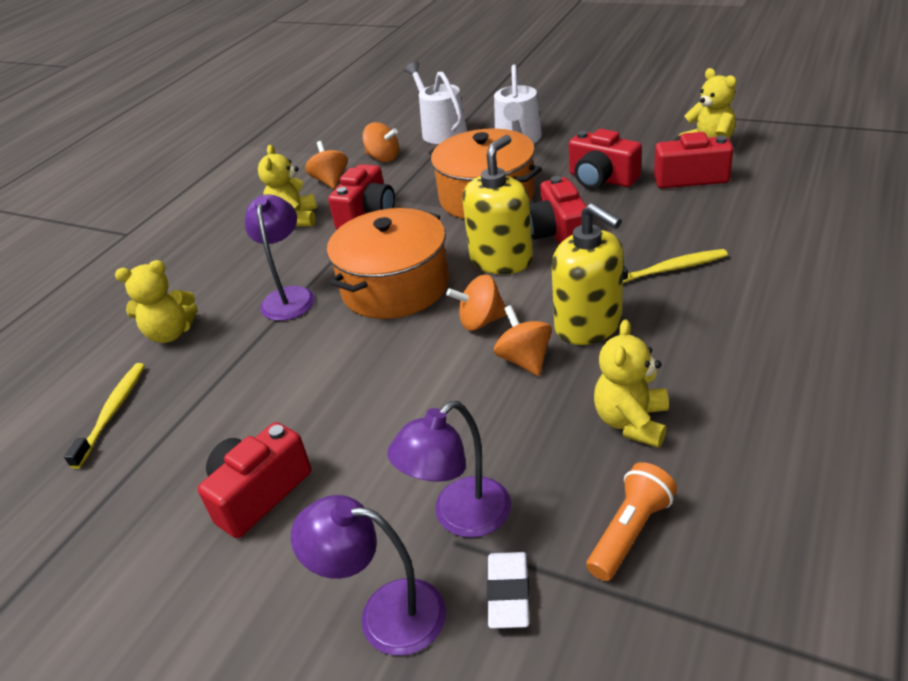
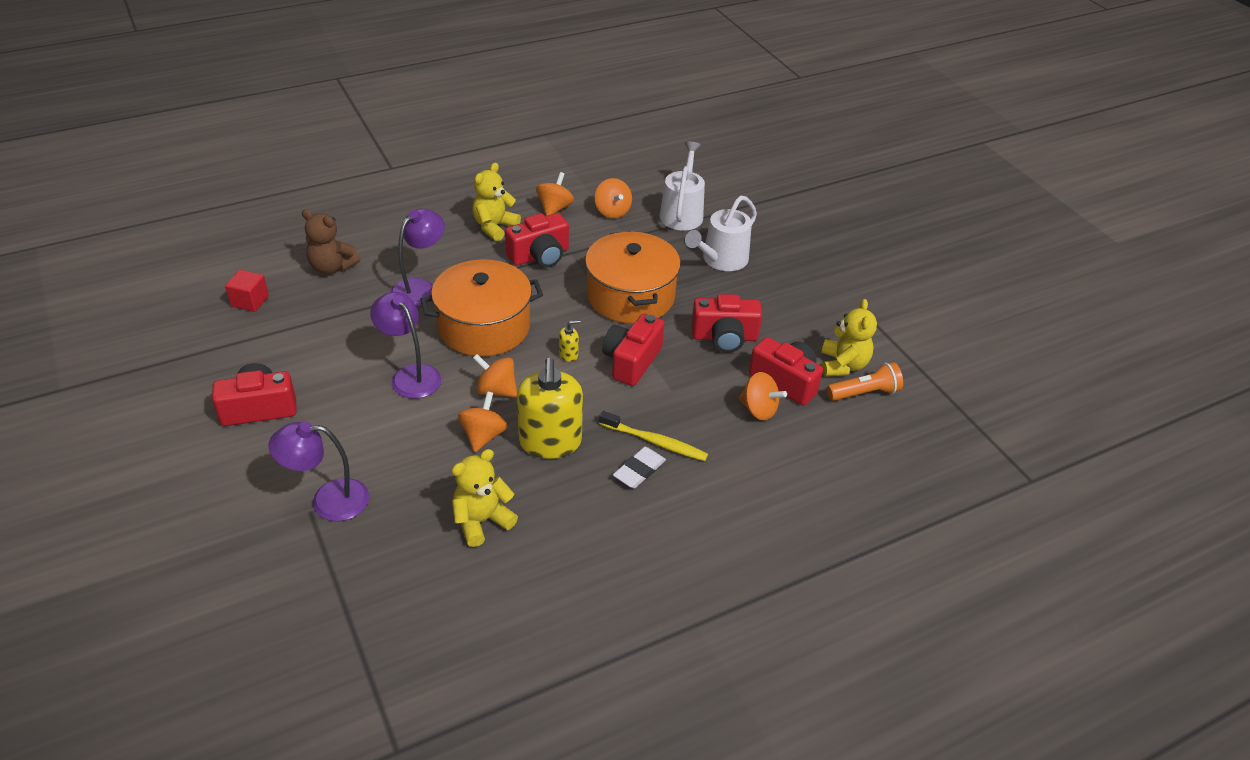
camera: 30 degrees right, 5 degrees up
(112, 413) = (250, 301): yellow toothbrush -> red cube
(170, 333) = (332, 267): yellow teddy bear -> brown teddy bear
(385, 614) = (236, 519): purple lamp -> purple lamp (410, 375)
(501, 260) = (568, 354): yellow soap dispenser -> yellow soap dispenser, size x0.41
(508, 593) = (298, 557): white eraser -> white eraser (639, 470)
(601, 179) = (724, 337): red camera -> red camera turned 75 degrees counterclockwise
(629, 532) = (391, 577): orange flashlight -> orange flashlight (864, 393)
(703, 203) = (759, 410): none -> orange spinning top

